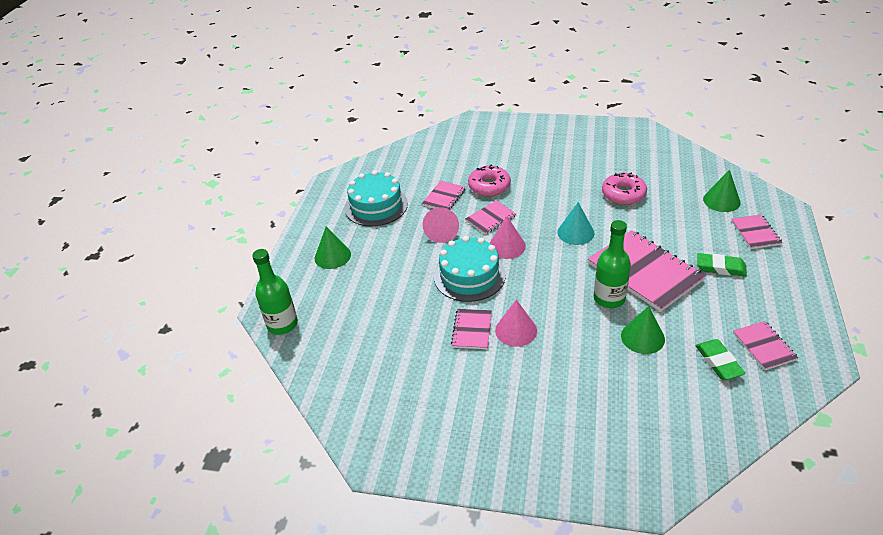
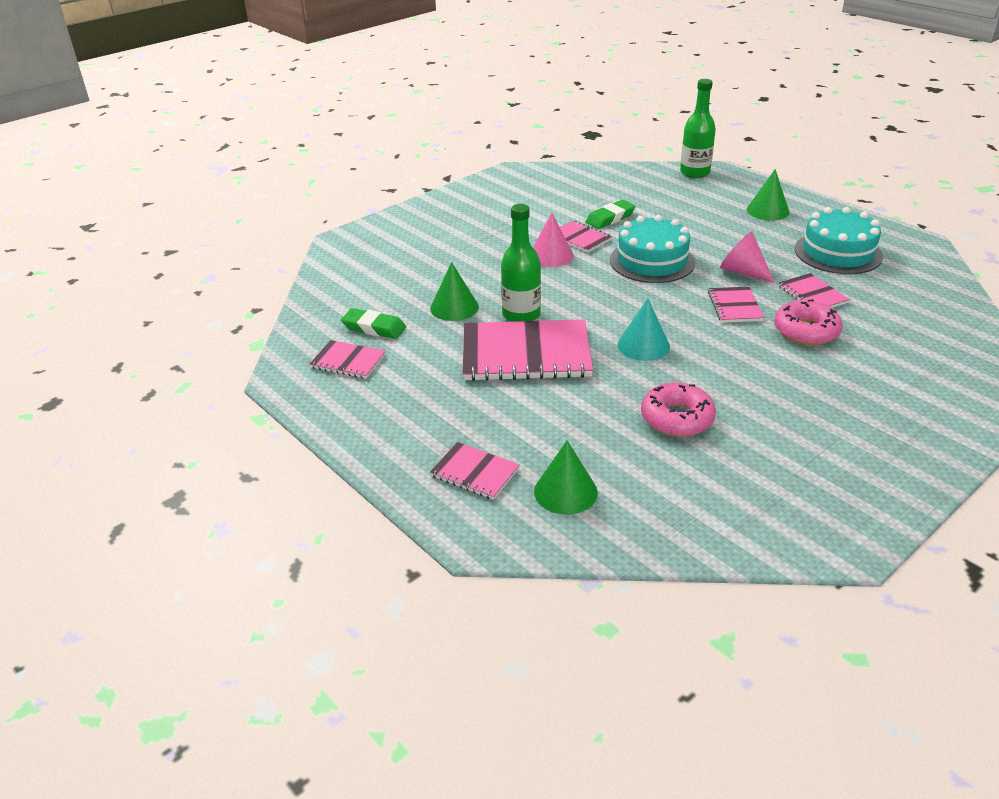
camera: 125 degrees right, 5 degrees down
(507, 246) = (672, 296): pink cone -> none
(720, 267) = (463, 405): green eraser -> green eraser (610, 218)

